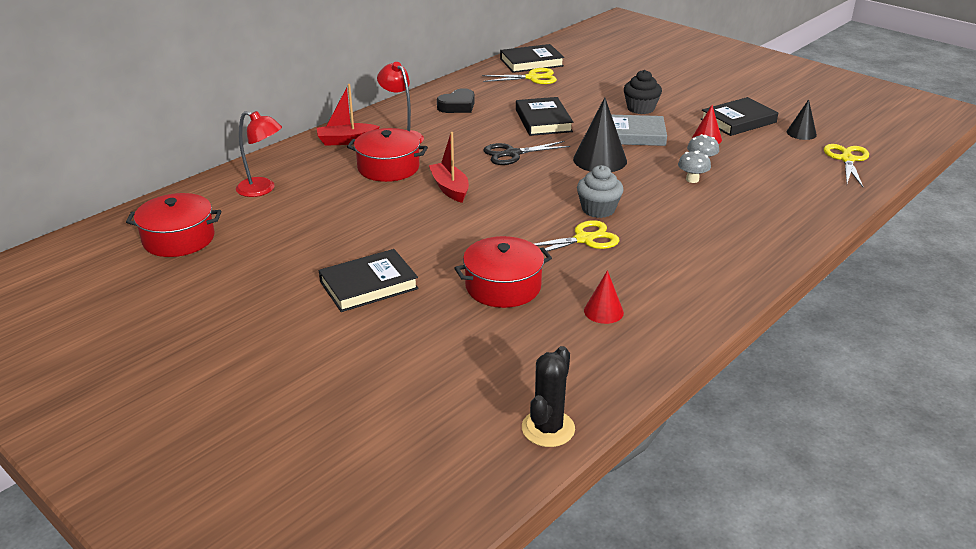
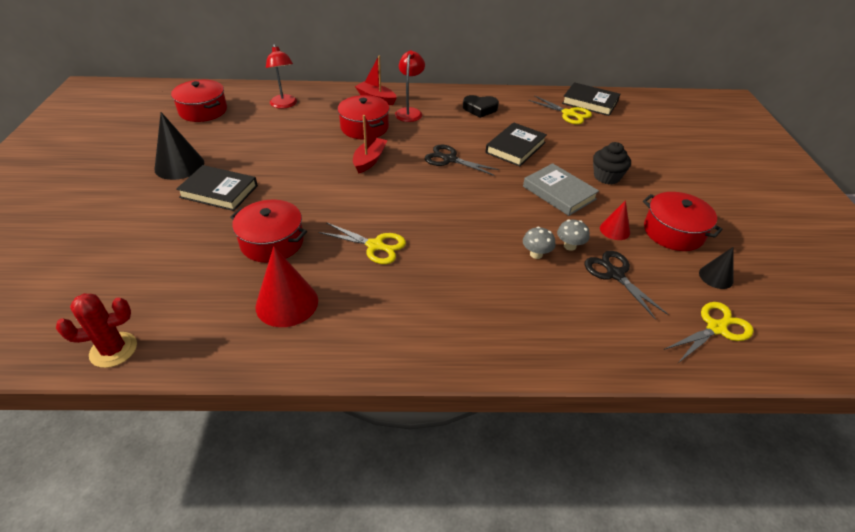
camera: 45 degrees right, 10 degrees up
(548, 428) = (113, 350): black cactus -> red cactus
(598, 209) = (425, 231): grey cupcake -> none
(600, 160) = (498, 197): black cone -> black cone (179, 166)
(603, 311) = (287, 303): red cone -> red cone, size x1.75
(738, 121) = (673, 232): black book -> red pot
(754, 163) = (615, 274): none -> black scissors

